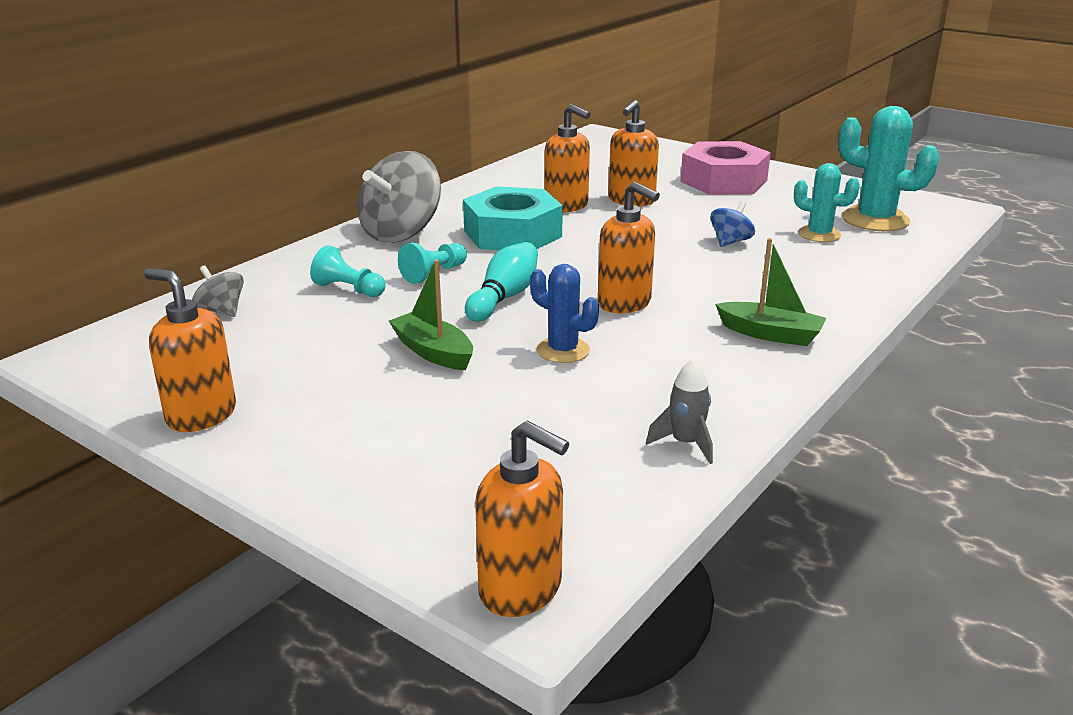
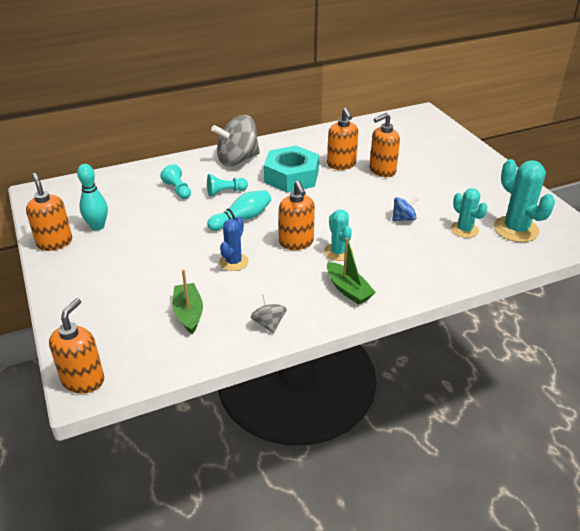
camera: 30 degrees right, 10 degrees up
(221, 311) = (114, 186): grey spinning top -> grey spinning top (269, 323)
(261, 371) = (97, 226): none -> turquoise bowling pin
(433, 352) = (176, 241): green boat -> green boat (188, 313)
(521, 589) = (83, 380): orange soap dispenser -> orange soap dispenser turned 135 degrees counterclockwise
(563, 350) = (233, 262): blue cactus -> blue cactus turned 45 degrees clockwise
(685, 443) = (228, 338): grey rocket -> none
(698, 298) = (338, 252): none -> turquoise cactus
(724, 181) = (456, 171): pink nut -> none

